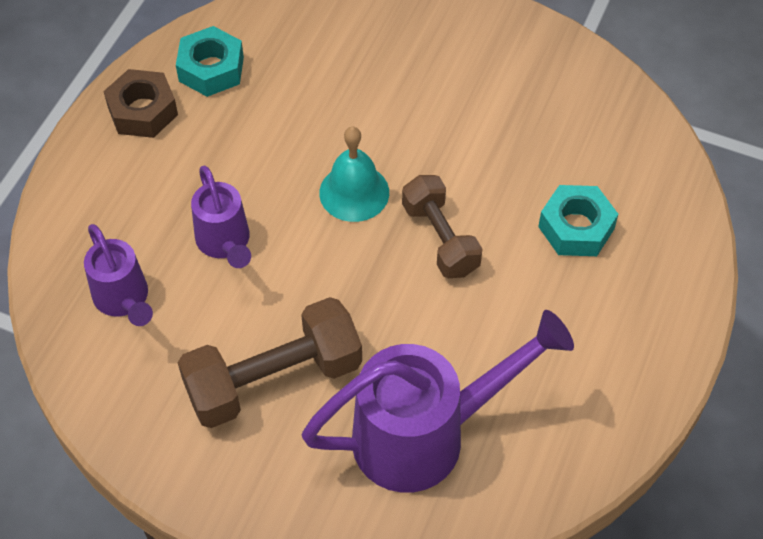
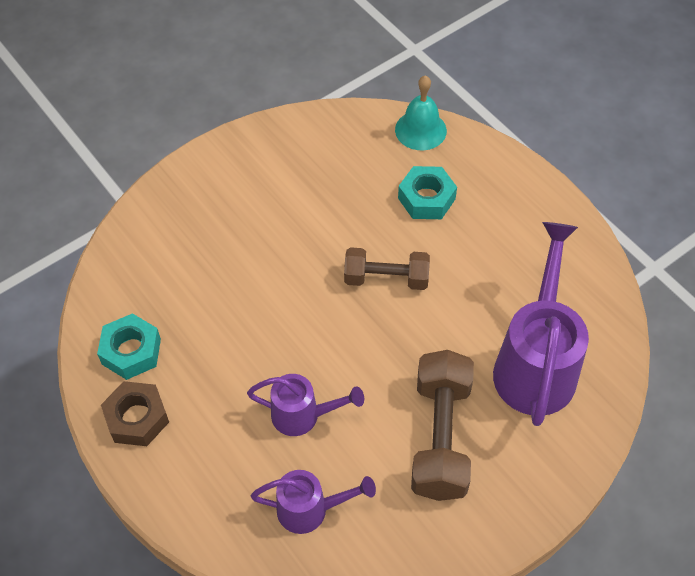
camera: 60 degrees left, 0 degrees up
(354, 192) = (313, 311): turquoise bell -> turquoise bell (420, 130)

